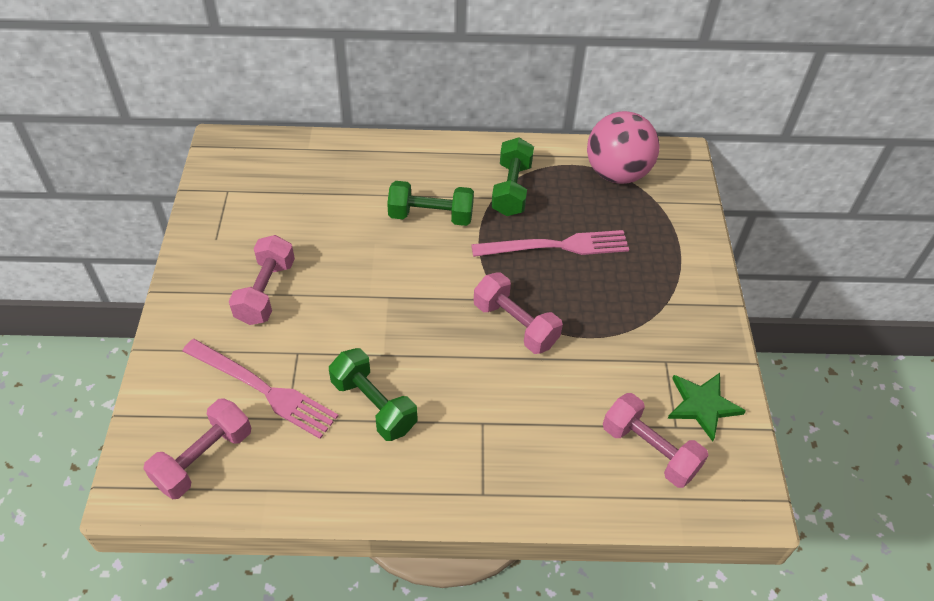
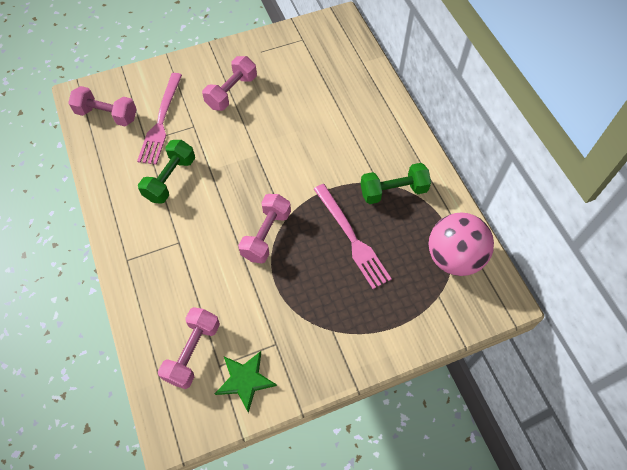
camera: 70 degrees right, 10 degrees up
(266, 292) = (231, 92): pink dumbbell -> pink dumbbell turned 45 degrees counterclockwise
(431, 216) = (339, 152): green dumbbell -> none

